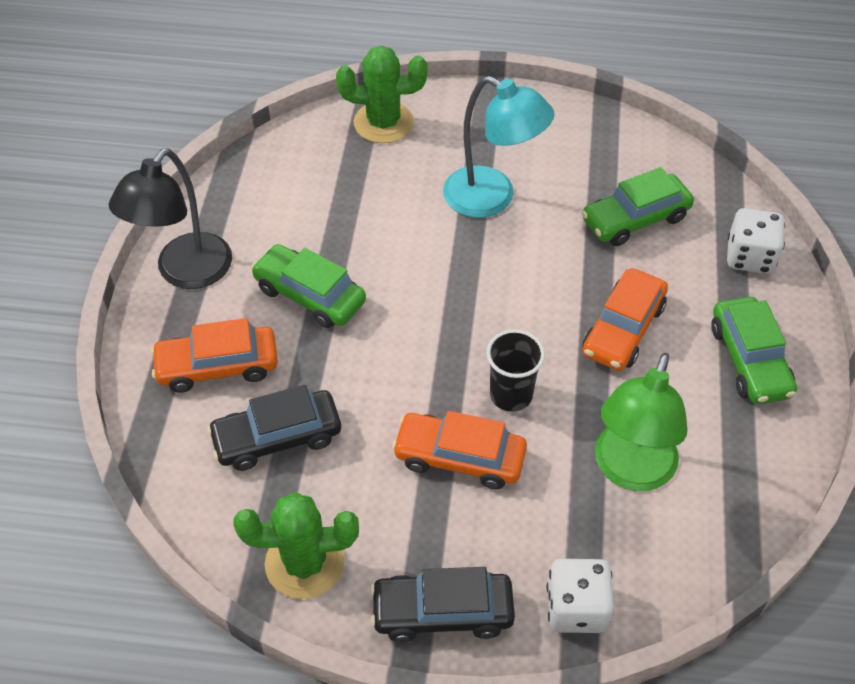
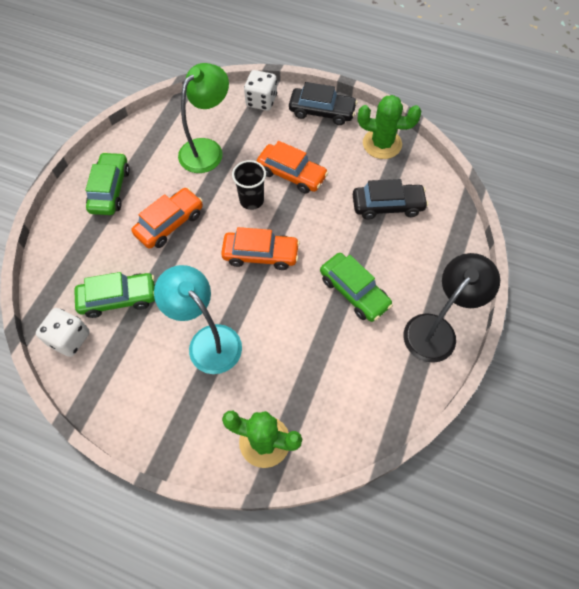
camera: 165 degrees left, 10 degrees up
(217, 366) = (418, 255): orange car -> orange car (260, 255)
(749, 257) = (64, 252): white dice -> white dice (69, 339)

